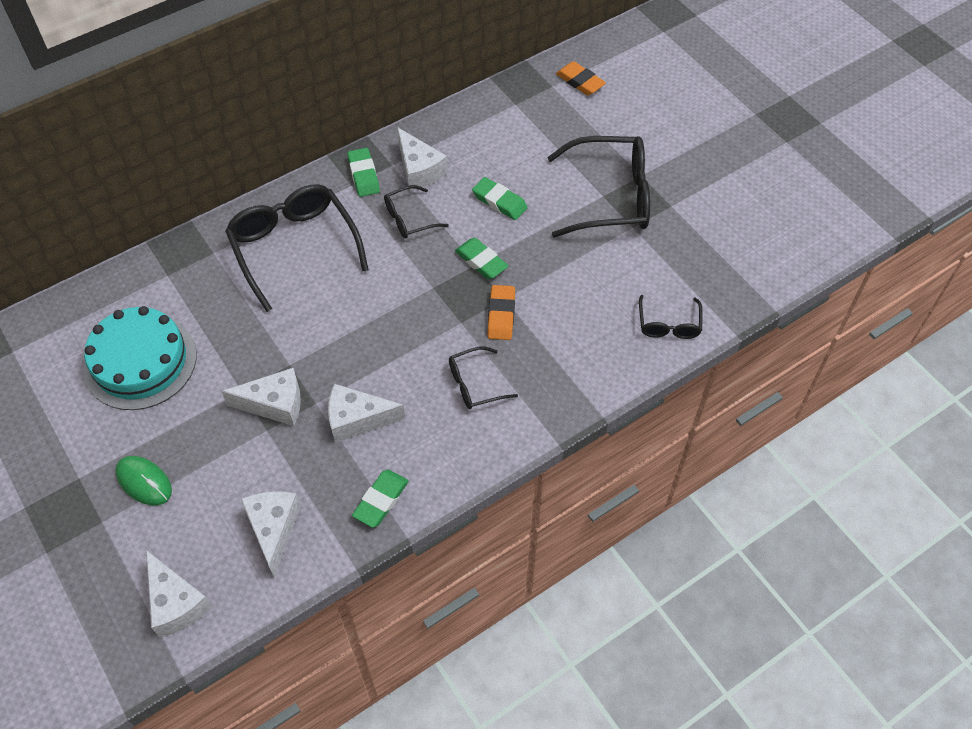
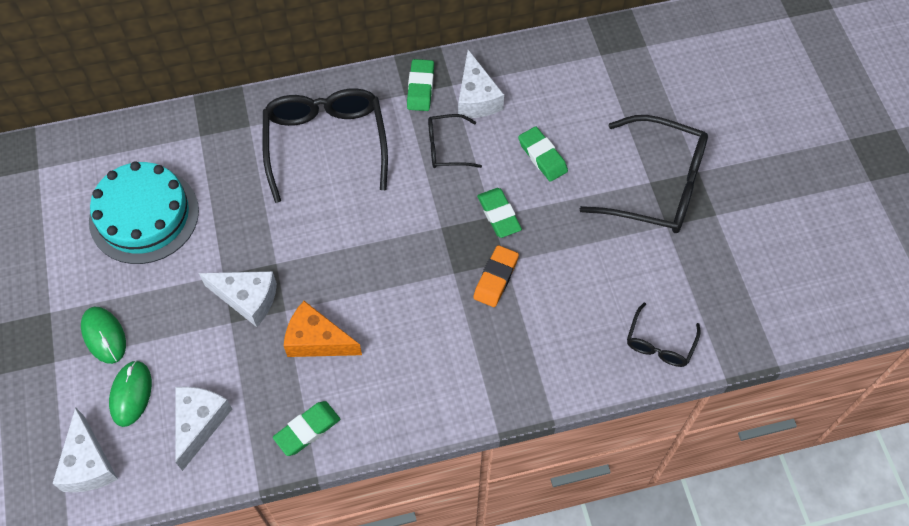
camera: 20 degrees right, 5 degrees up
(193, 525) = (131, 394): none -> green mouse
(357, 419) = (317, 340): white cheese -> orange cheese
(474, 384) = (441, 342): black glasses -> none
(580, 82) = (677, 49): orange eraser -> none

